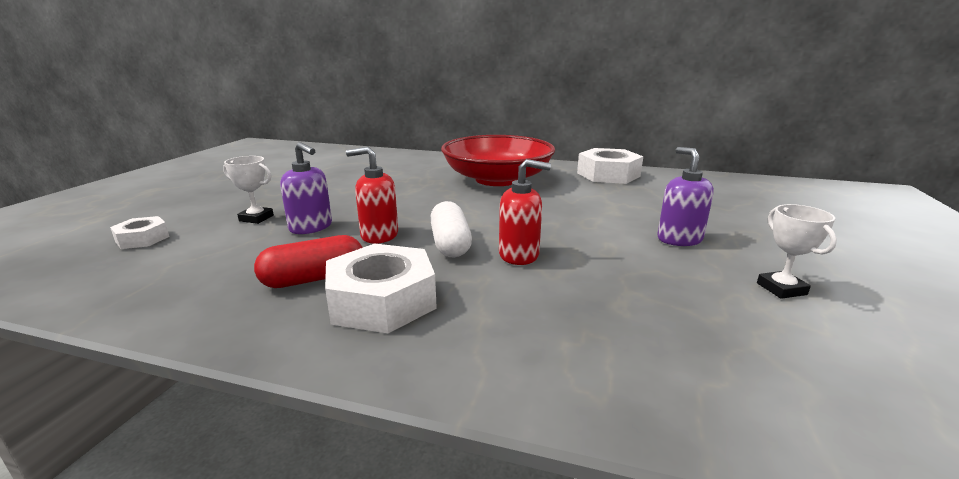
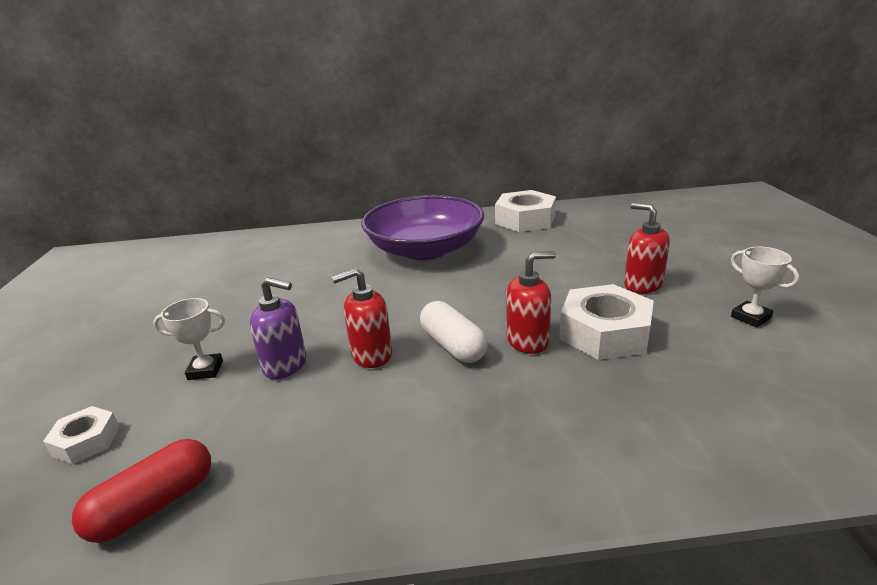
camera: 20 degrees left, 5 degrees up
(314, 279) = (357, 430): red capsule -> red capsule (154, 505)
(382, 301) = (451, 433): white nut -> white nut (604, 333)
(497, 179) = (425, 249): red bowl -> purple bowl
(679, 239) = (642, 285): purple soap dispenser -> red soap dispenser

